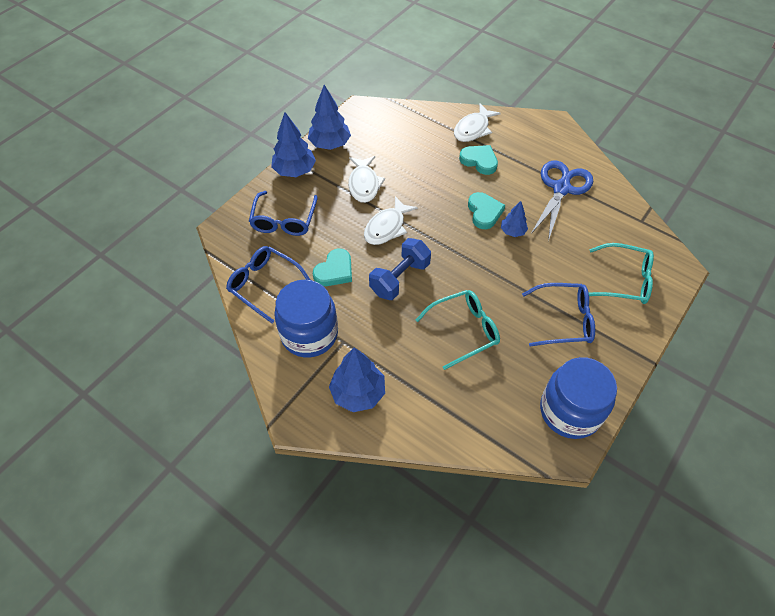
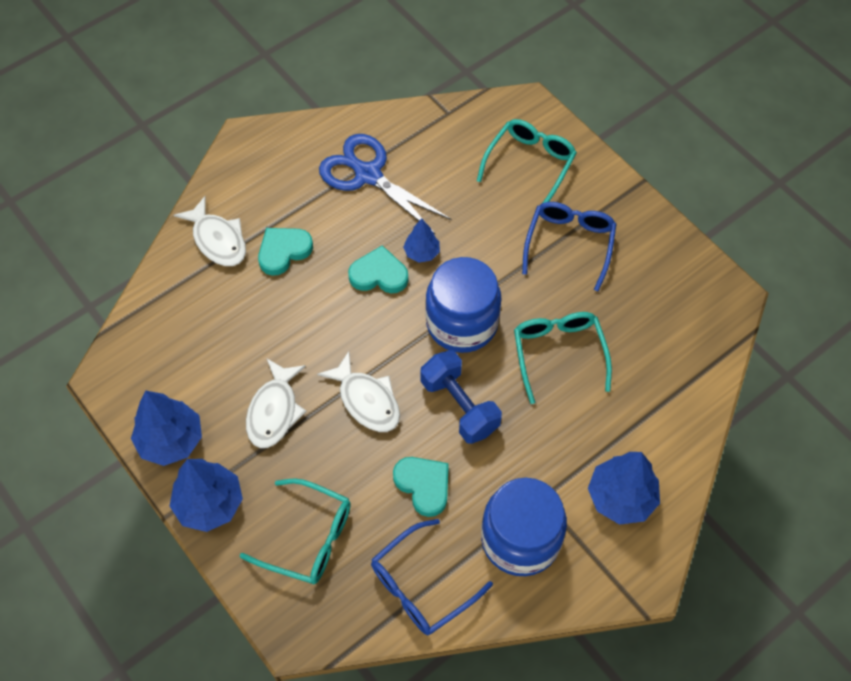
camera: 75 degrees left, 5 degrees up
(284, 220) = (308, 538): blue glasses -> turquoise glasses
(364, 184) = (274, 411): white fish -> white fish turned 90 degrees clockwise
(570, 411) = (687, 281): blue jar -> blue jar (462, 323)

